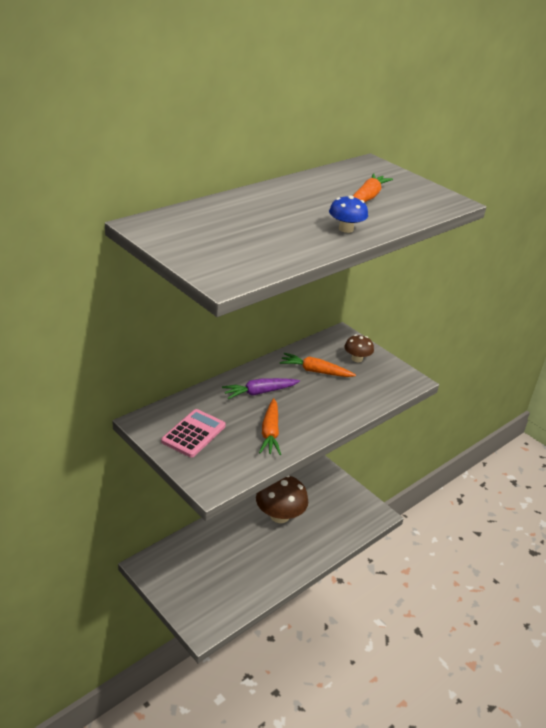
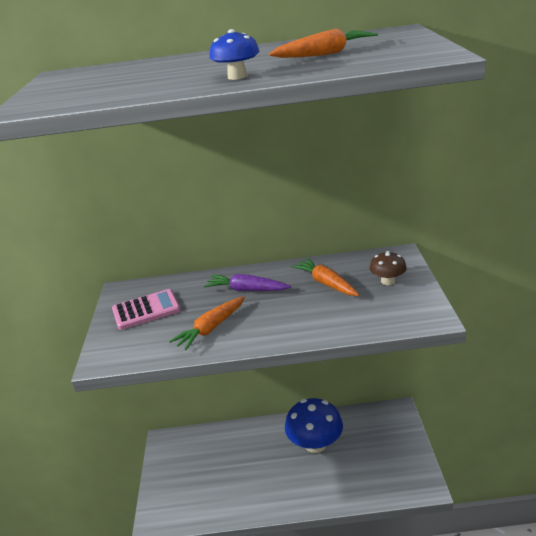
camera: 45 degrees right, 5 degrees down
(279, 515) = (315, 444): brown mushroom -> blue mushroom

